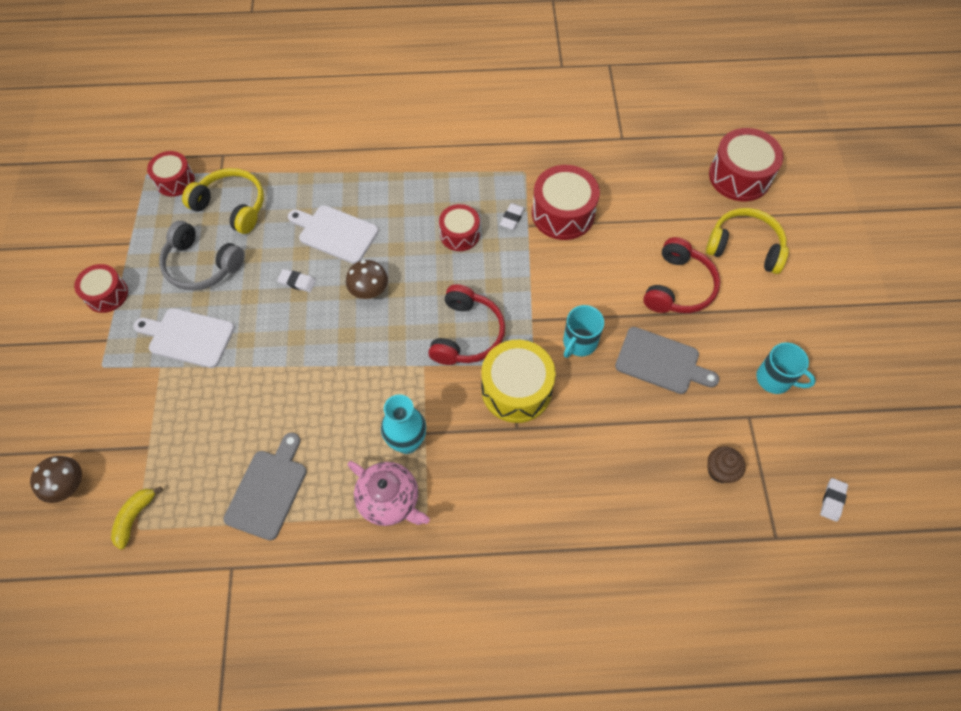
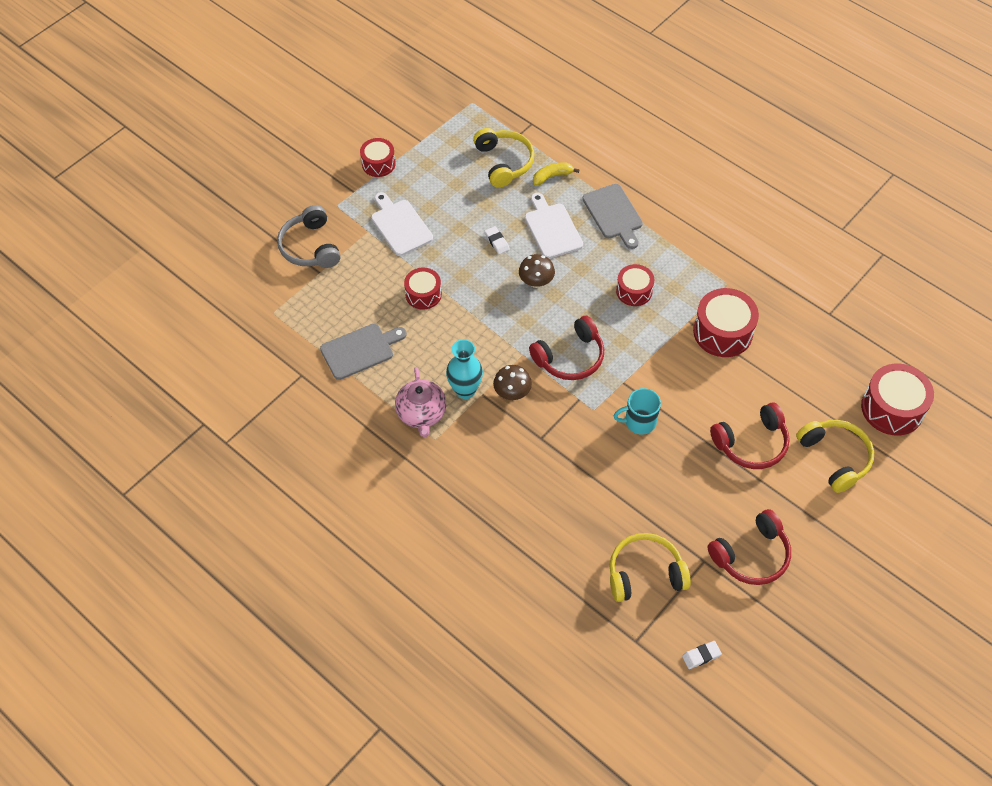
camera: 45 degrees right, 5 degrees down
(68, 486) = (260, 259): brown mushroom -> brown mushroom (512, 393)
(135, 517) = (277, 305): yellow banana -> yellow banana (552, 176)
(175, 181) = (485, 120): red drum -> red drum (423, 294)
(201, 265) = (450, 187): grey headphones -> grey headphones (310, 247)
(512, 218) = (682, 308): white eraser -> none
(516, 389) = (565, 416): yellow drum -> none
(661, 362) = (682, 478): grey cutting board -> grey cutting board (613, 214)
(720, 470) = (645, 573): brown cupcake -> yellow headphones
(775, 379) = (751, 555): turquoise mug -> red headphones

